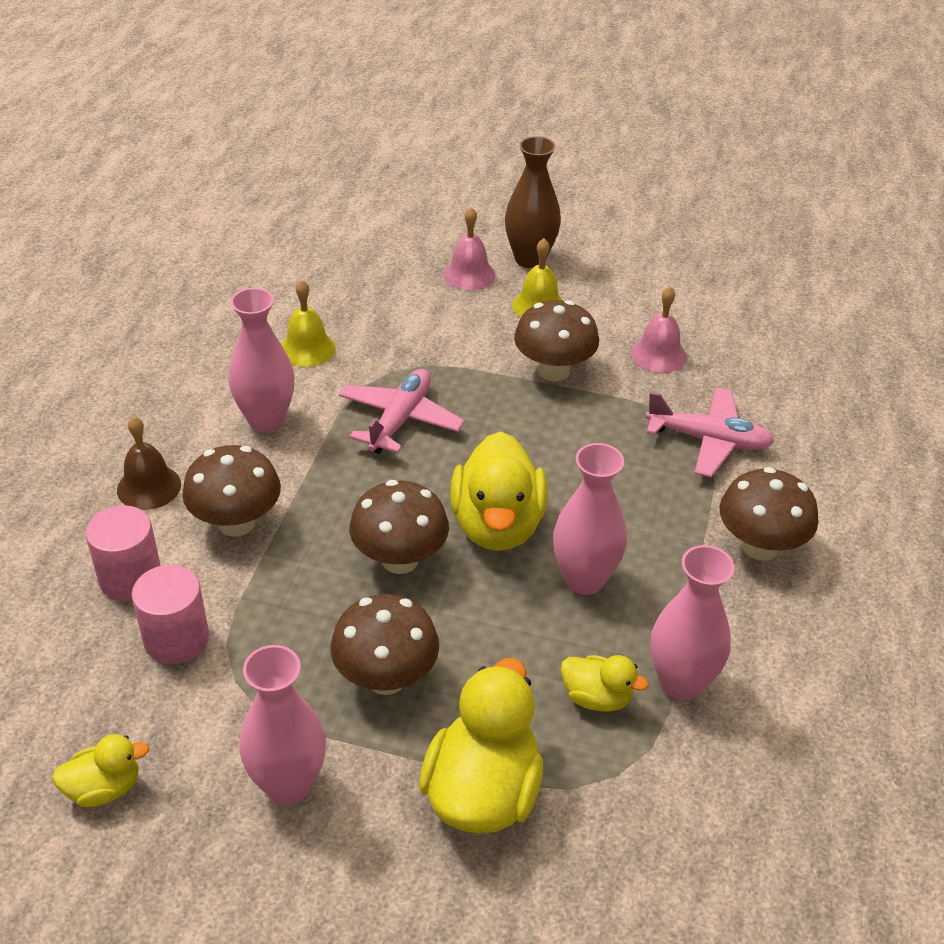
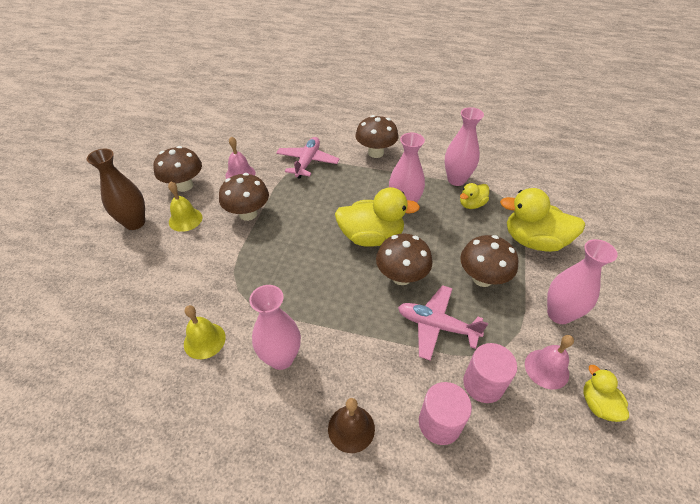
camera: 90 degrees left, 5 degrees up
(236, 523) = (382, 363): brown mushroom -> brown mushroom (184, 185)
(400, 420) = (286, 282): pink plane -> pink plane (437, 326)
(469, 274) = (141, 252): pink bell -> pink bell (546, 368)
(597, 698) = (471, 204): yellow duck -> yellow duck turned 150 degrees counterclockwise

